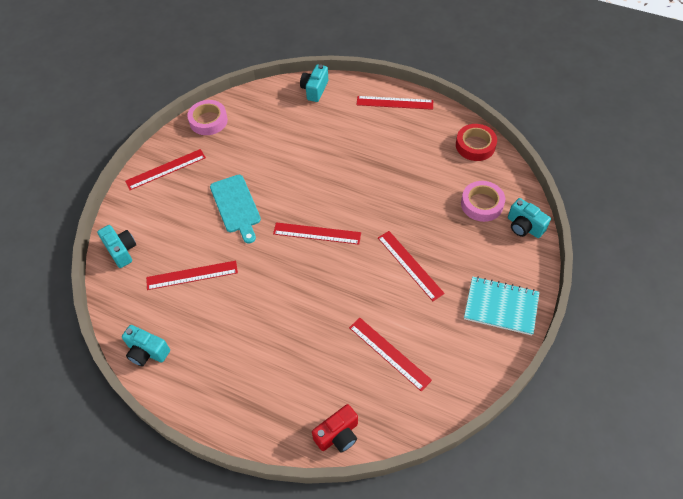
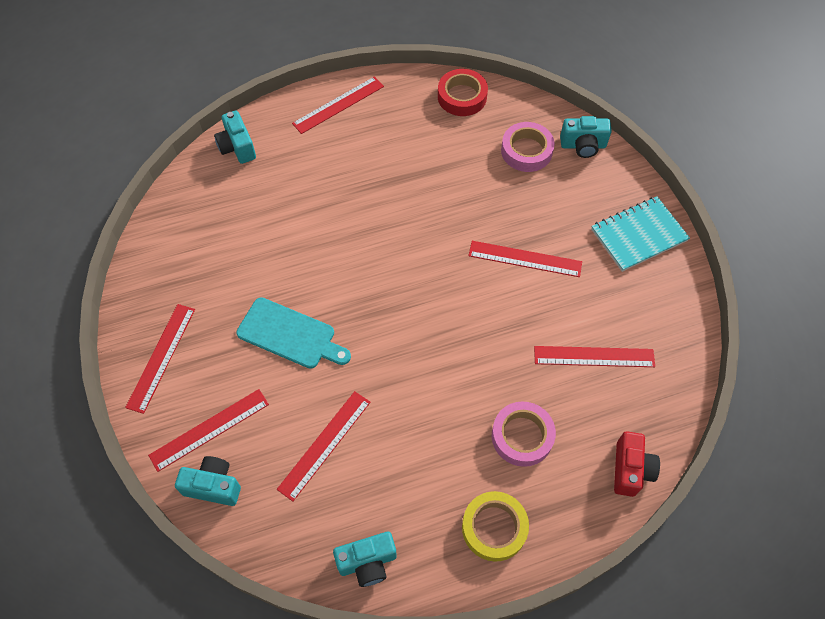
camera: 45 degrees left, 5 degrees up
(208, 121) = (150, 266): pink tape -> pink tape (522, 436)
(227, 394) = (494, 528): none -> yellow tape
(317, 233) = (406, 297): red ruler -> red ruler (209, 429)

